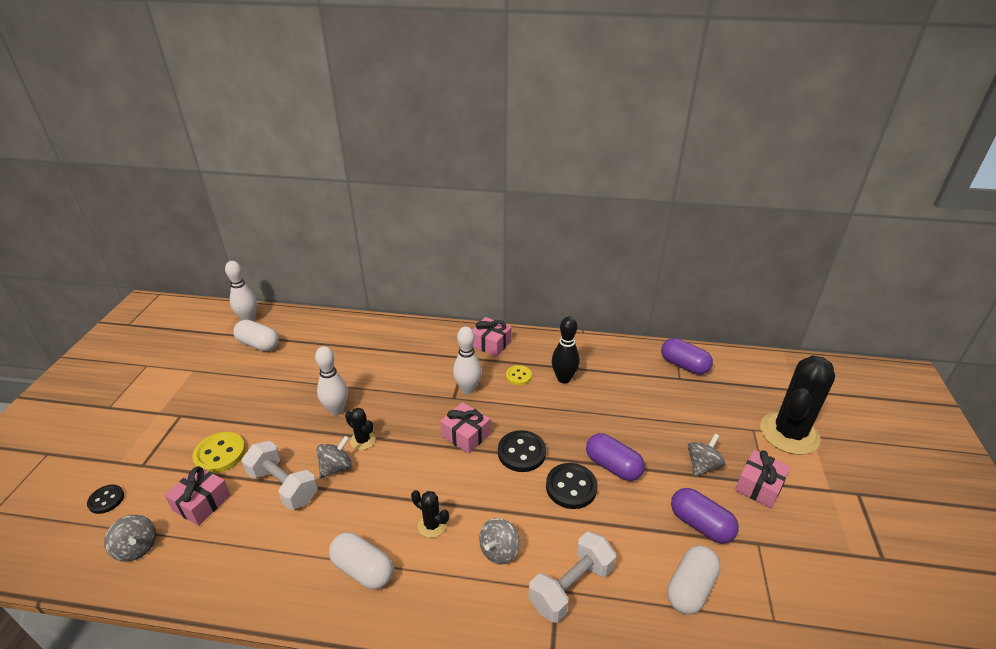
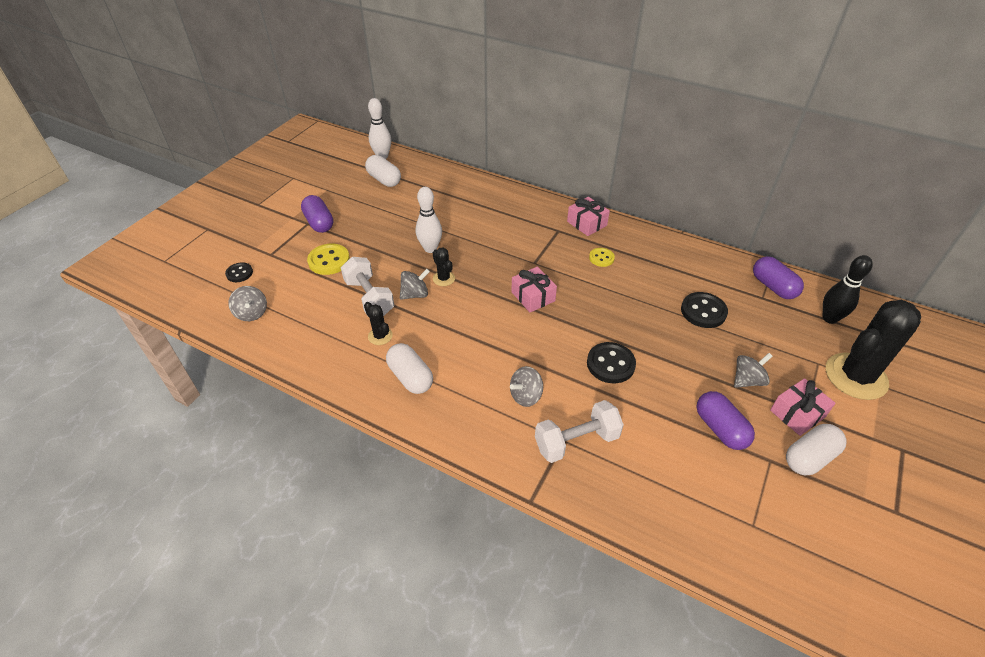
camera: 20 degrees right, 10 degrees up
(202, 503) = (305, 294): pink gift -> none
(432, 525) = (477, 360): black cactus -> black cactus (380, 336)
(468, 389) = (550, 258): white bowling pin -> none
(521, 452) = (577, 324): black button -> black button (703, 311)
(564, 378) = (644, 270): black bowling pin -> black bowling pin (829, 318)
(613, 466) = (657, 357): purple capsule -> purple capsule (319, 223)
(690, 588) = (684, 476): white capsule -> white capsule (809, 457)

